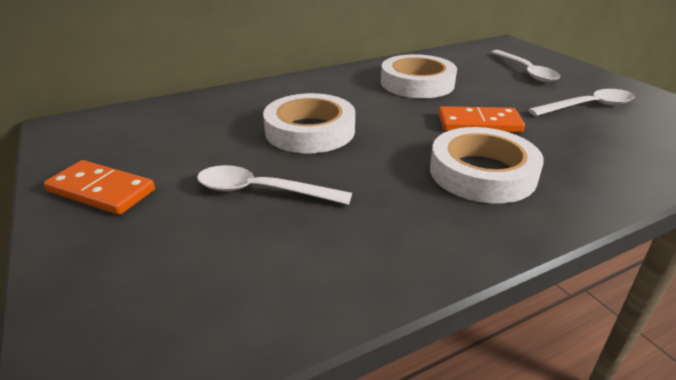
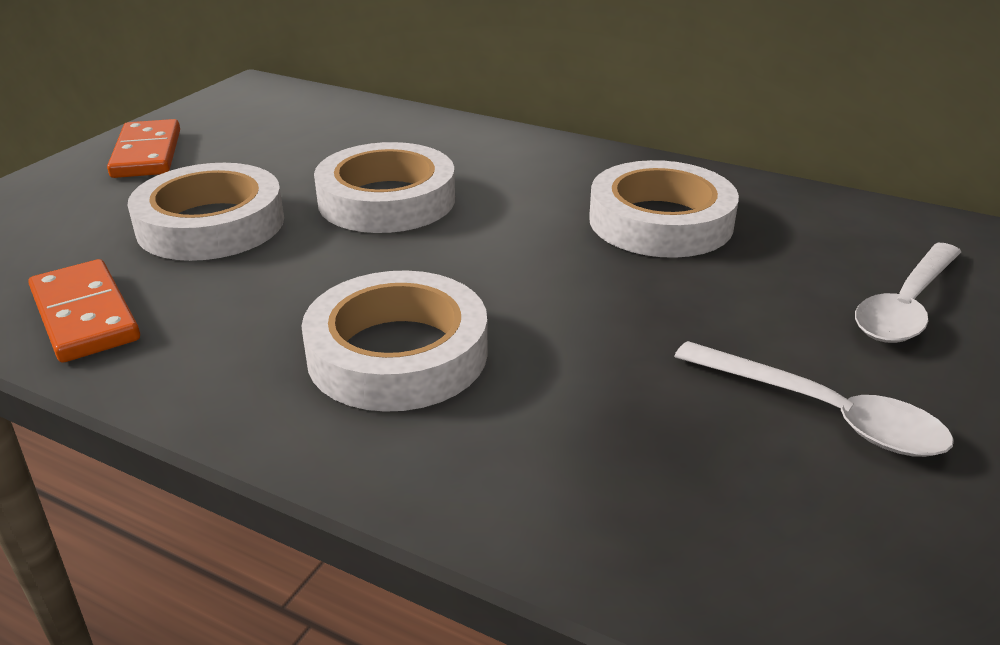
camera: 55 degrees right, 0 degrees up
(262, 191) = (211, 224): white spoon -> white tape
(479, 123) = (572, 312): orange domino -> orange domino (85, 315)

